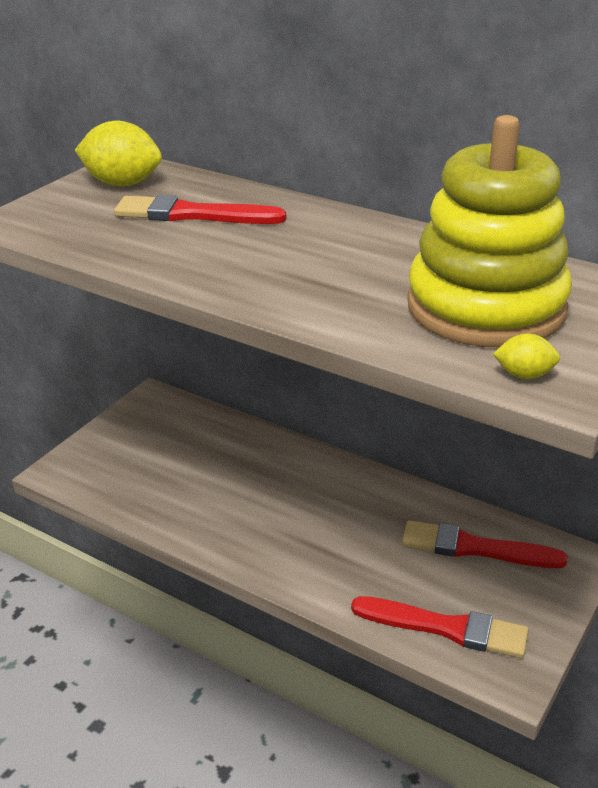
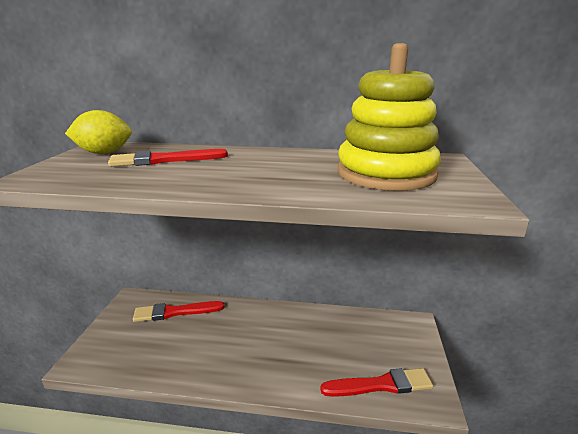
camera: 25 degrees left, 10 degrees down
(474, 548) = (364, 332): red brush -> red brush (175, 312)
(524, 375) = (450, 198): yellow lemon -> none

